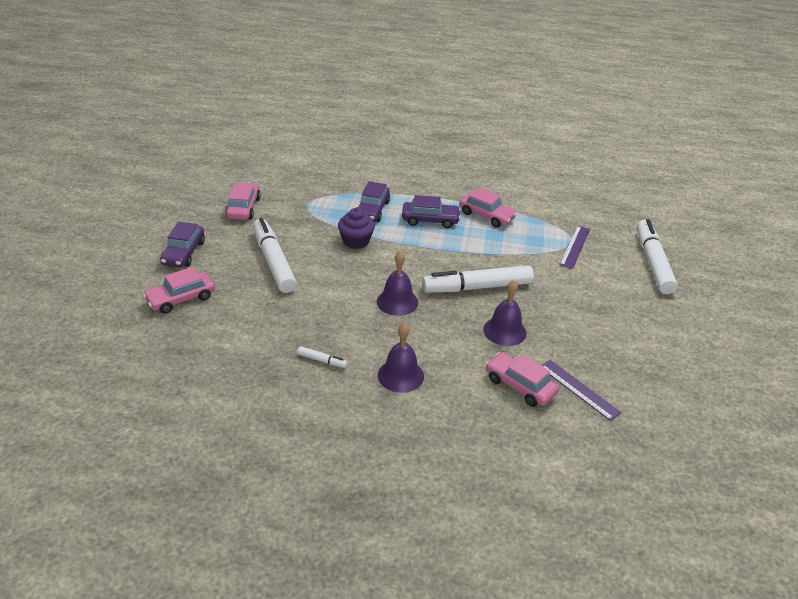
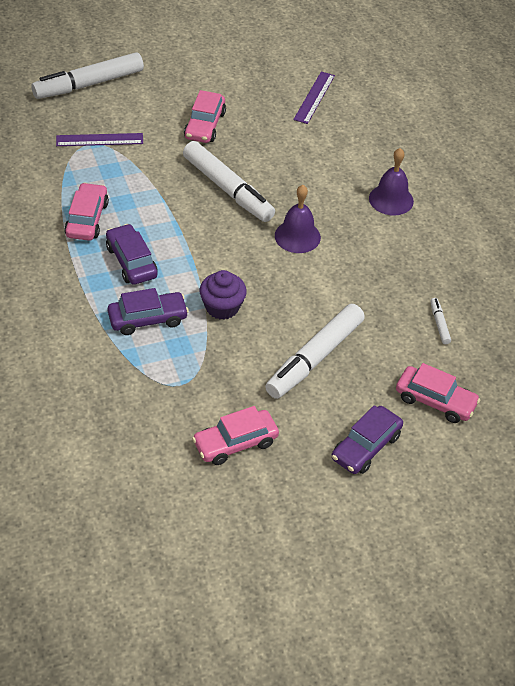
camera: 120 degrees left, 10 degrees up
(183, 253) = (366, 447): purple car -> purple car turned 150 degrees clockwise
(322, 360) = (419, 254): white marker -> white marker (439, 324)
(504, 331) = (278, 154): purple bell -> none
(520, 386) = (339, 129): pink car -> pink car (204, 125)

